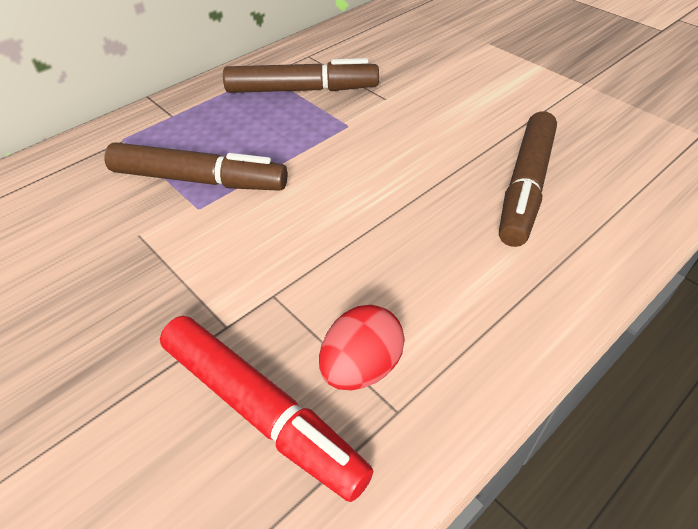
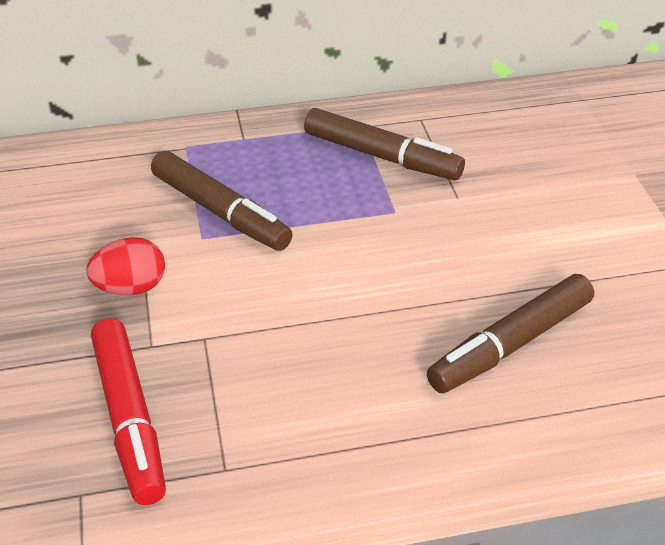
camera: 30 degrees right, 5 degrees down
(361, 367) = (224, 425): red egg -> red egg (131, 288)

